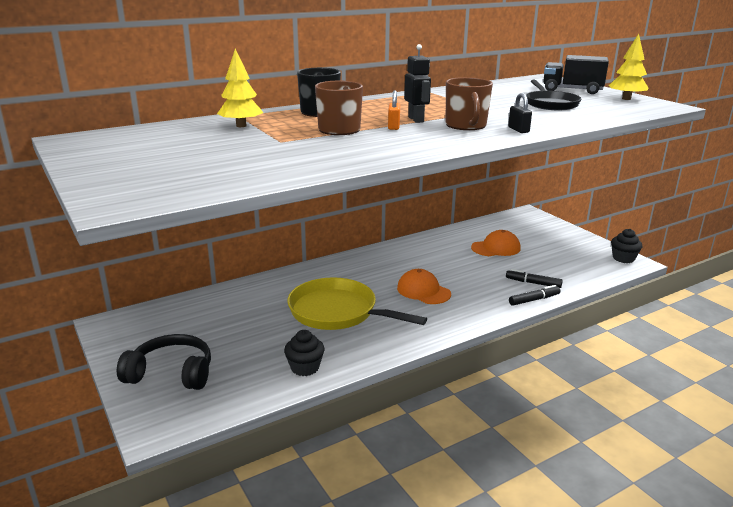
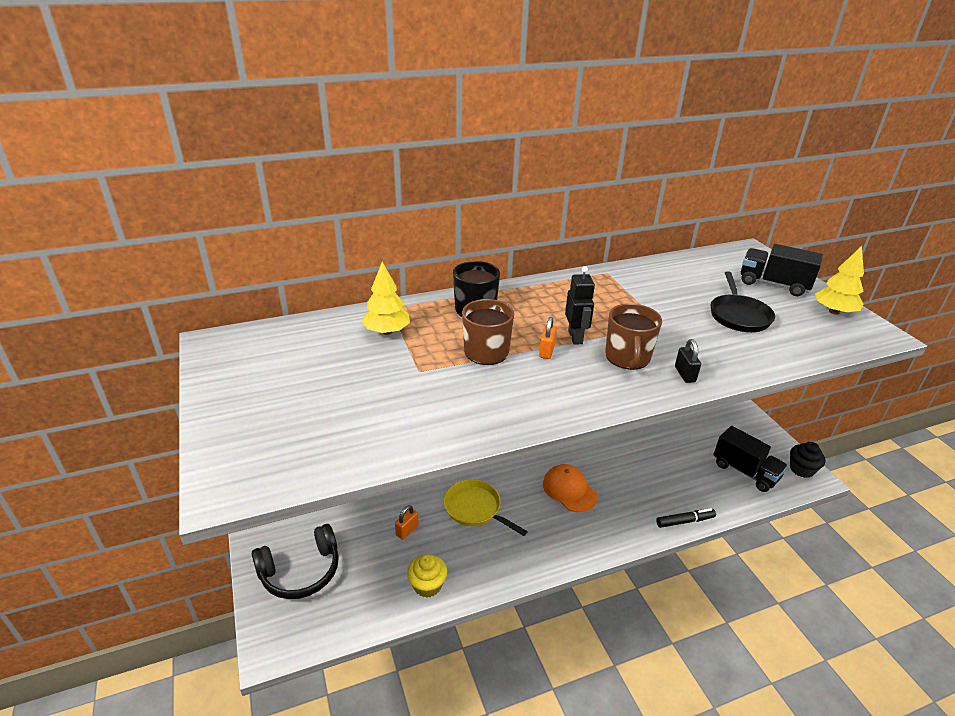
camera: 10 degrees right, 10 degrees up
(171, 373) = (301, 571): black headphones -> black headphones turned 135 degrees clockwise
(274, 333) = (407, 530): none -> orange padlock
(305, 368) = (427, 585): black cupcake -> yellow cupcake
(337, 312) = (475, 508): yellow pan -> yellow pan, size x0.64
(496, 248) = (661, 433): orange cap -> none
(533, 283) = (690, 495): black marker -> none
(576, 264) = (745, 471): none -> black truck

